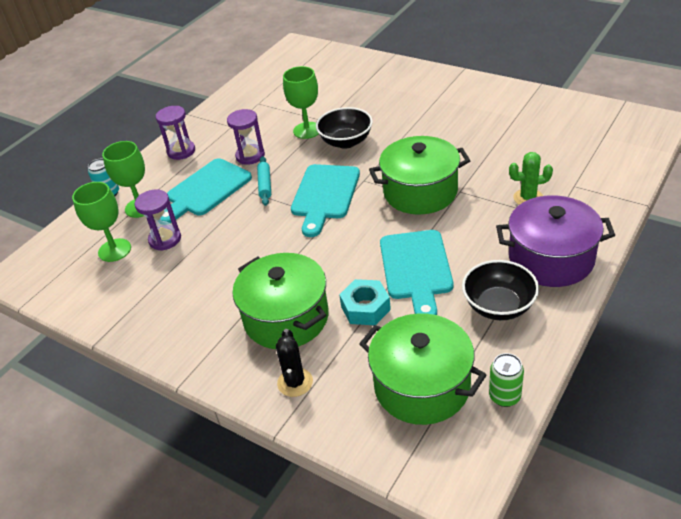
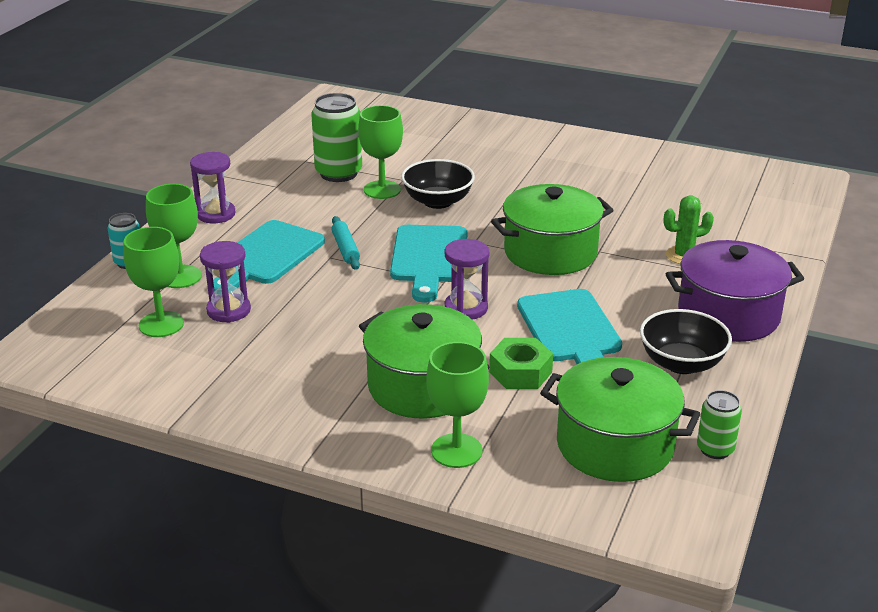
camera: 15 degrees left, 10 degrees down
(250, 156) = (314, 218): purple hourglass -> purple hourglass (466, 308)
(279, 115) = (338, 173): none -> green can
(295, 382) = (456, 451): black cactus -> green goblet
(365, 308) = (520, 372): turquoise nut -> green nut

